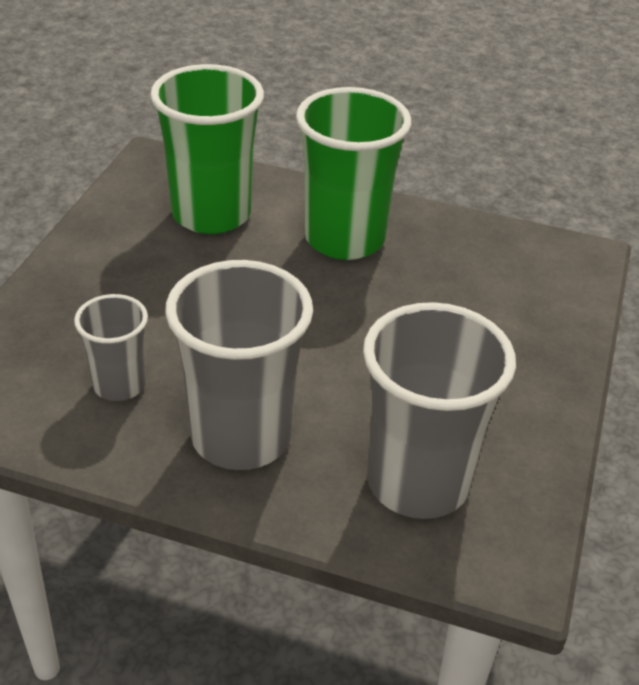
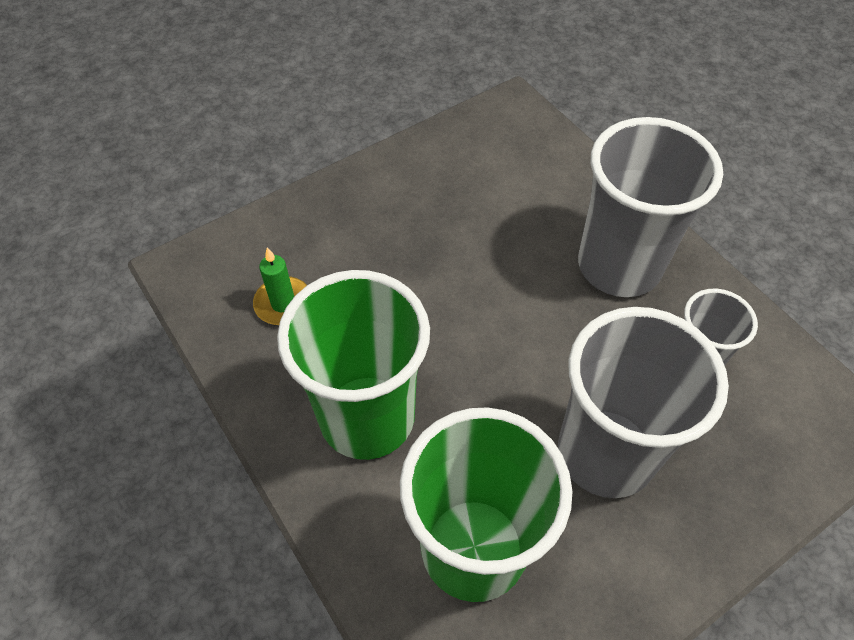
camera: 140 degrees left, 15 degrees up
(418, 482) = (522, 174): grey cup -> grey cup (605, 453)
(485, 269) = (283, 303): none -> green candle

